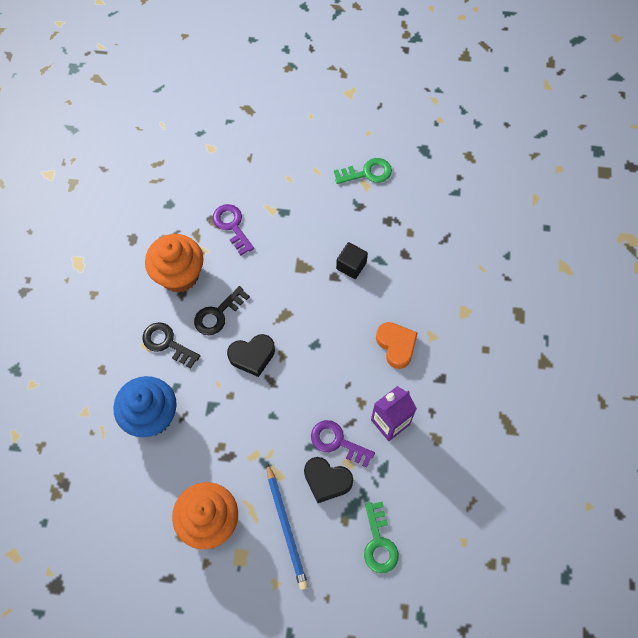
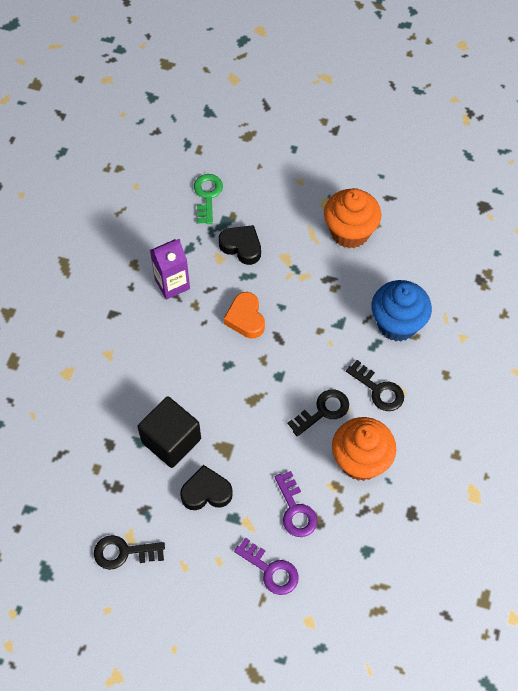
camera: 170 degrees left, 5 degrees down
(252, 356) = (293, 363): black heart -> black heart (206, 492)
(286, 527) = (284, 218): blue pencil -> none
(337, 442) = (225, 275): purple key -> purple key (271, 570)
(351, 266) = (171, 440): black cube -> black cube, size x1.73
(367, 173) = (123, 552): green key -> black key
(396, 346) = (147, 350): orange heart -> orange heart (245, 318)

